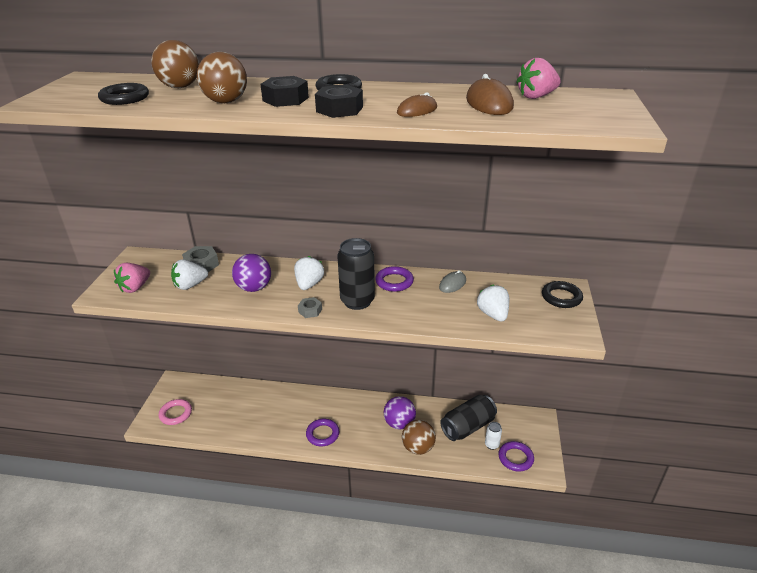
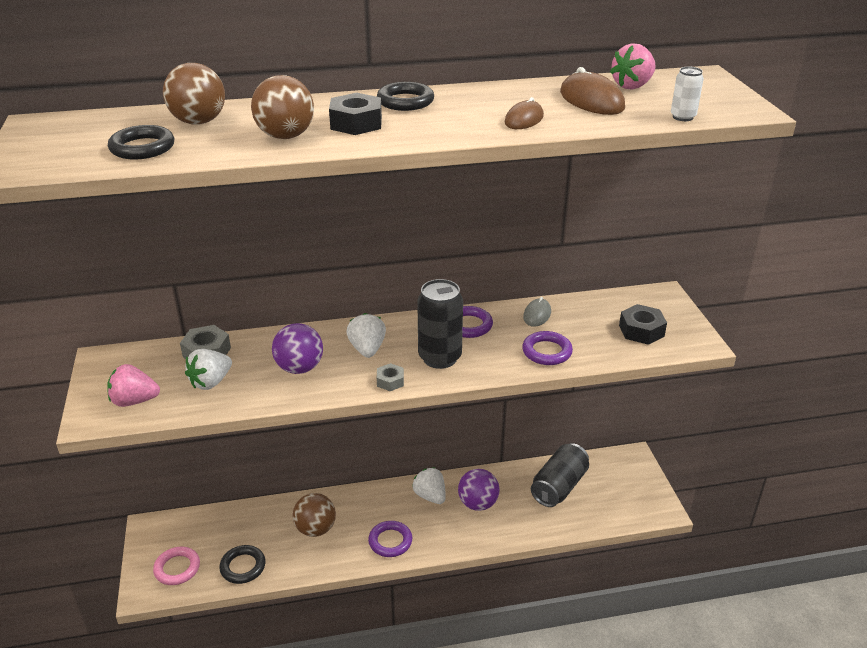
camera: 20 degrees left, 0 degrees up
(135, 288) = (134, 401): pink strawberry -> pink strawberry turned 75 degrees clockwise
(339, 109) = (436, 129): black nut -> black nut (641, 330)
(418, 448) = (513, 526): brown ball -> brown ball (315, 529)
(492, 445) = (595, 500): white can -> white can (683, 117)
(493, 314) = (601, 341): white strawberry -> white strawberry (430, 496)
(515, 458) = (627, 508): purple ring -> purple ring (547, 352)
(561, 297) = (662, 306): black ring -> black ring (243, 567)

